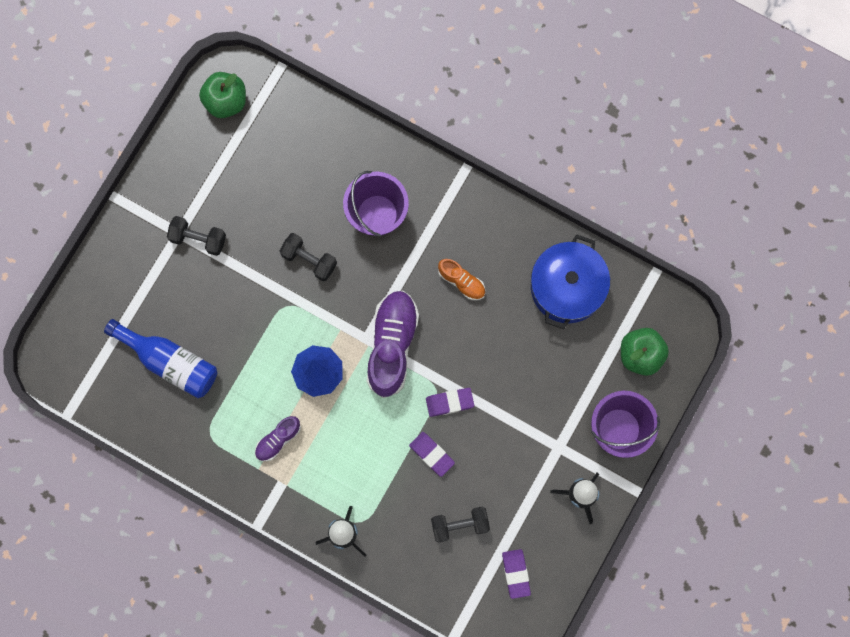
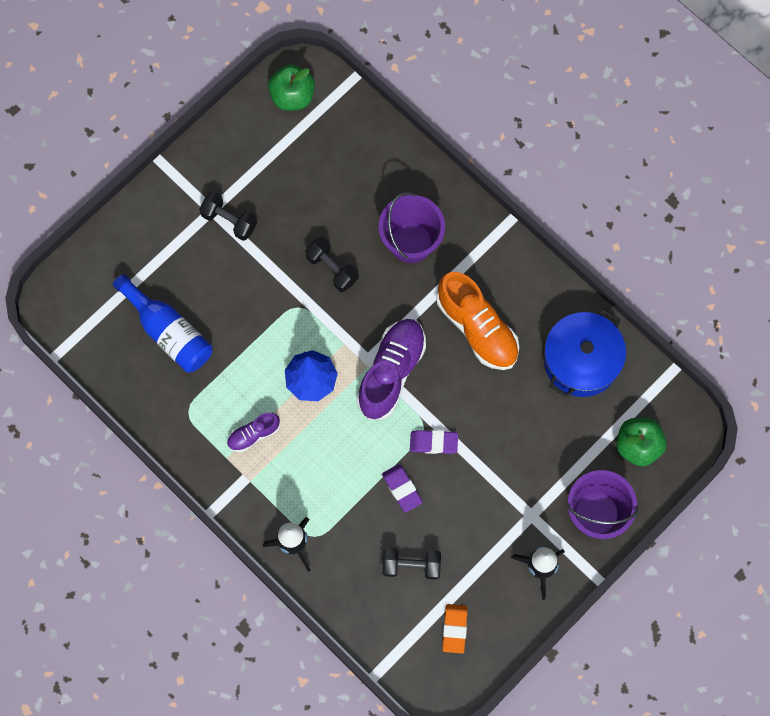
camera: 15 degrees right, 5 degrees down
(461, 282) = (477, 328): orange shoe -> orange shoe, size x1.94
(516, 573) = (454, 629): purple eraser -> orange eraser

